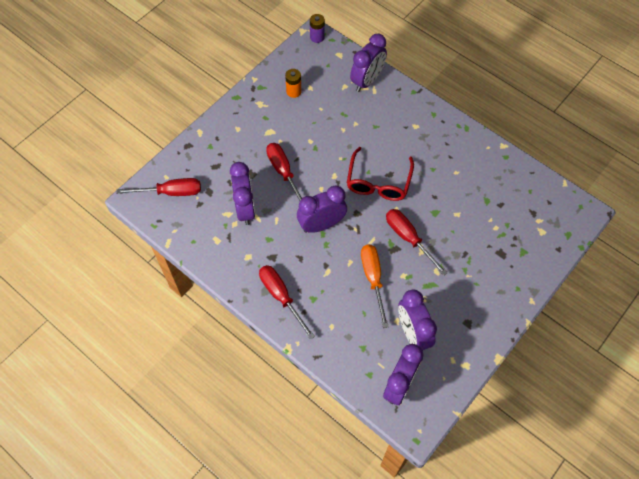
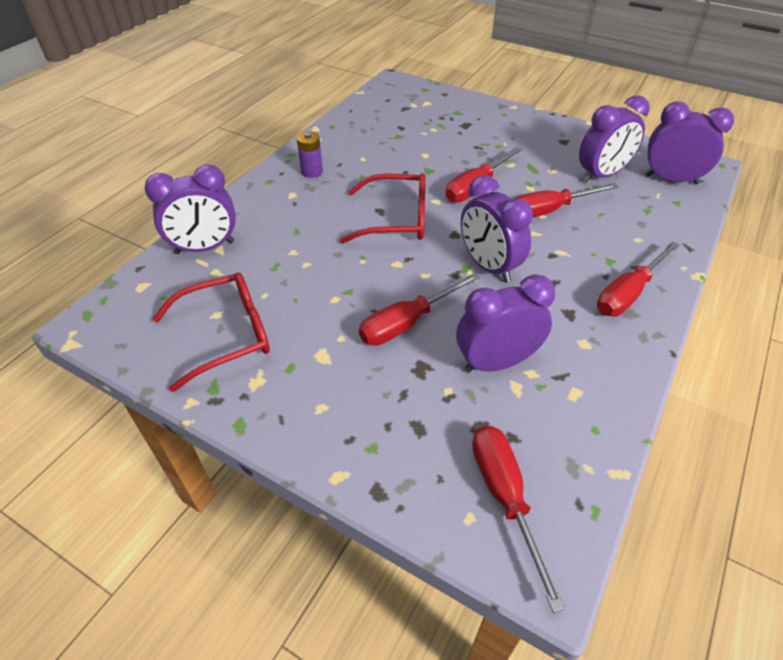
camera: 100 degrees left, 15 degrees down
(293, 91) = (226, 335): orange battery -> red glasses
(317, 37) = (93, 320): purple battery -> purple battery (312, 171)
(367, 81) = (205, 248): purple clock -> purple clock turned 135 degrees clockwise
(373, 279) = (549, 210): orange screwdriver -> red screwdriver

